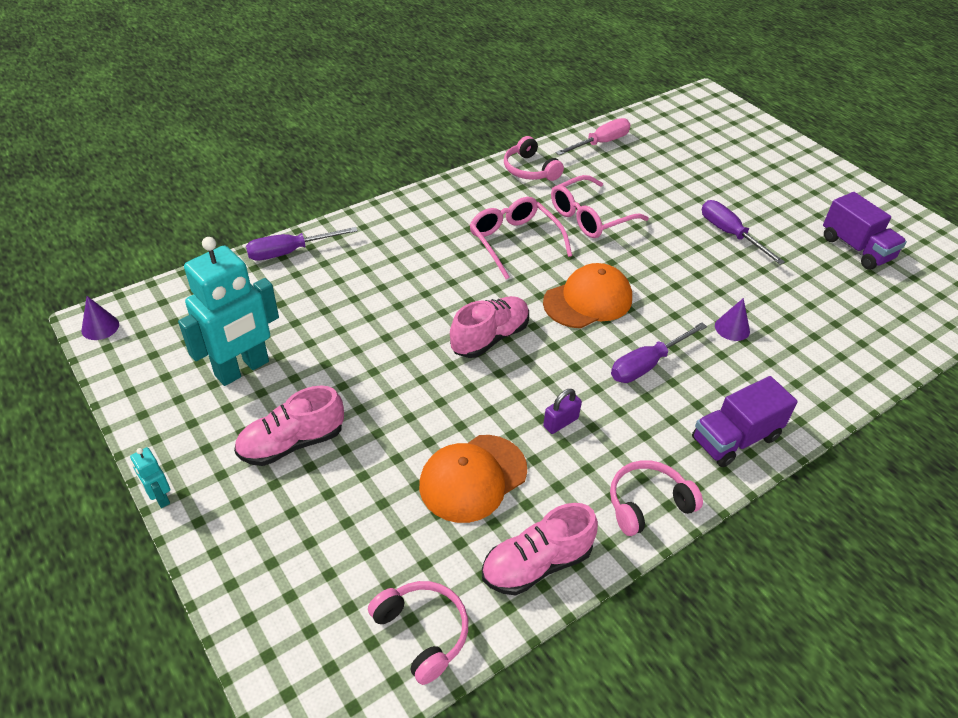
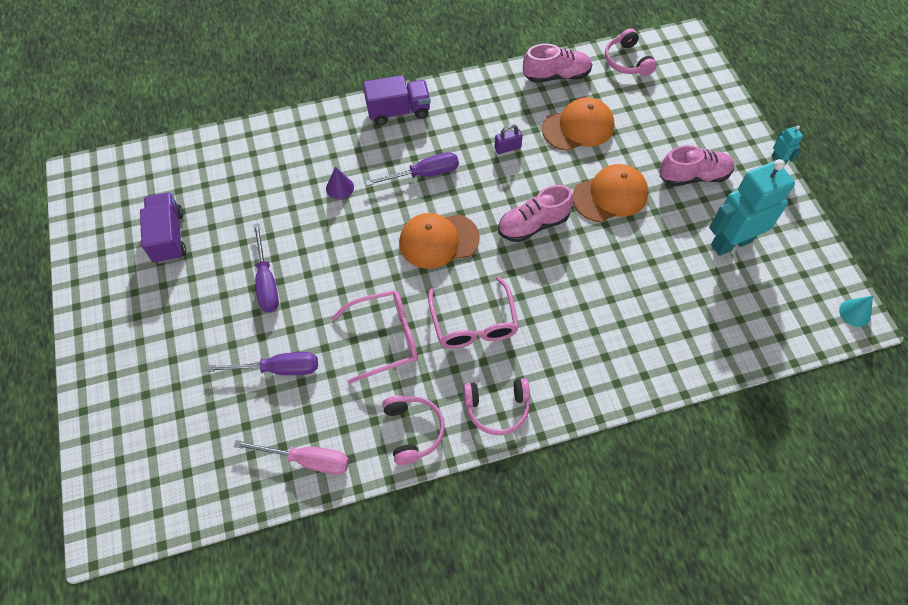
camera: 160 degrees left, 15 degrees up
(100, 327) = (854, 313): purple cone -> turquoise cone
(290, 252) = (692, 364): purple screwdriver -> purple screwdriver (278, 369)
(404, 391) = (610, 195): none -> orange cap
(600, 143) = (307, 460): pink screwdriver -> pink screwdriver turned 150 degrees counterclockwise
(647, 503) = (477, 89): pink headphones -> pink headphones (497, 408)

